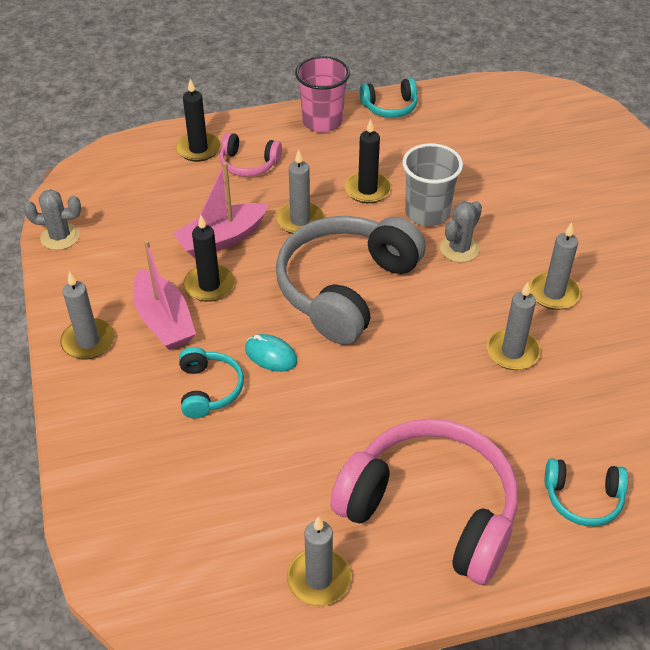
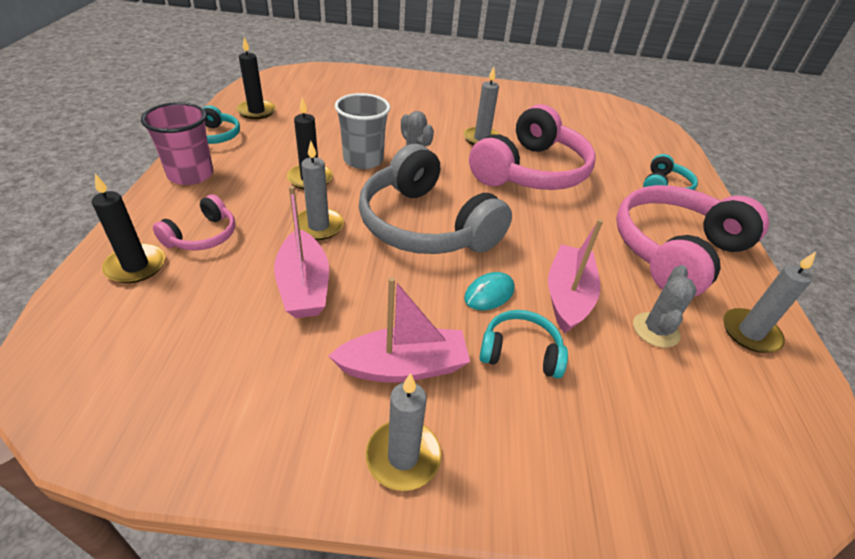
camera: 75 degrees left, 5 degrees down
(60, 237) = (171, 451): grey cactus -> grey cactus (655, 330)
(209, 285) = (369, 313): black candle -> black candle (256, 111)
(297, 414) = (568, 296): none -> pink boat
(512, 352) = (530, 171): grey candle -> pink headphones

